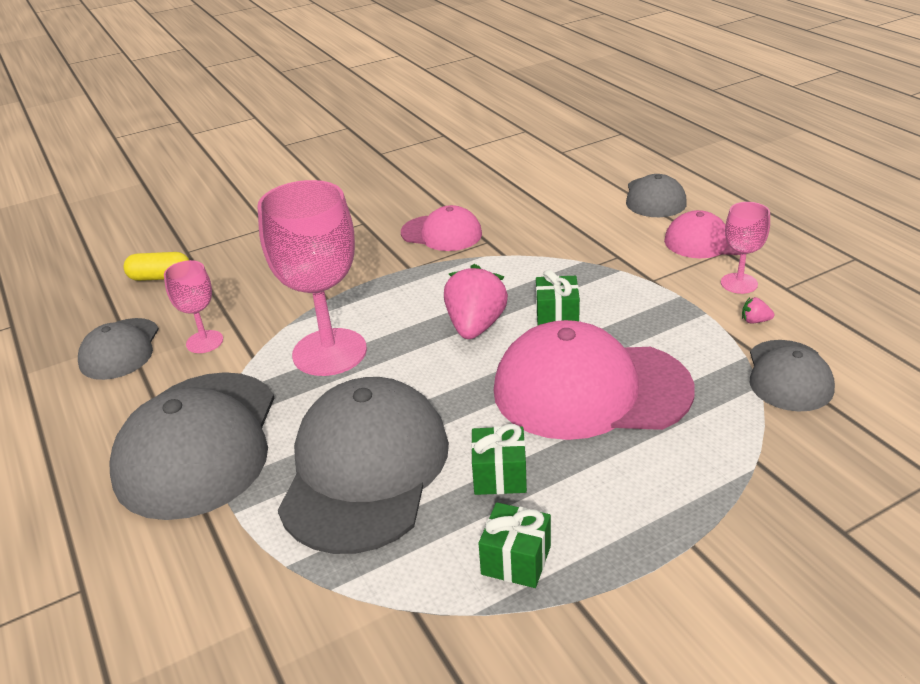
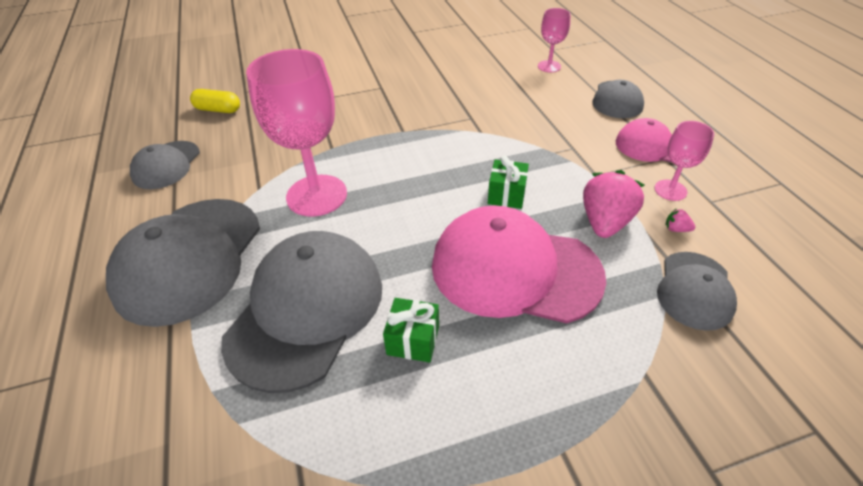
camera: 10 degrees right, 10 degrees up
(204, 342) = (228, 169): pink goblet -> pink goblet (549, 66)
(441, 233) = (437, 105): pink cap -> none
(475, 326) = (437, 192): pink strawberry -> pink strawberry (605, 222)
(516, 560) = (400, 431): green gift -> none

